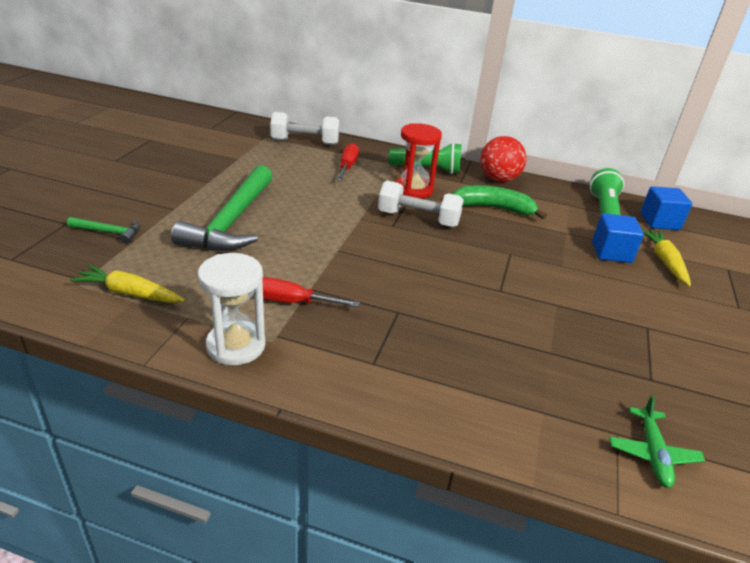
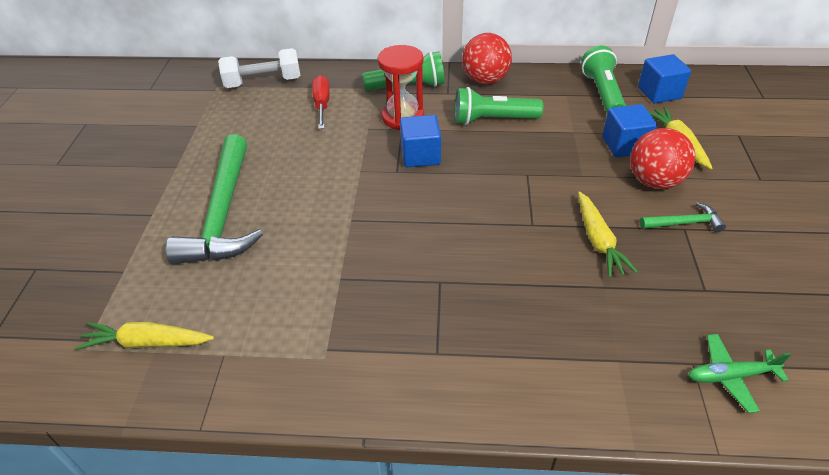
camera: 10 degrees left, 10 degrees up
(109, 232) = (90, 267): green hammer -> green hammer (684, 223)
(236, 345) = (289, 375): white hourglass -> none
(293, 302) = (328, 301): red screwdriver -> none
(418, 219) = (420, 155): white dumbbell -> blue cube
(494, 208) = (492, 120): green banana -> green flashlight
(558, 316) = (598, 240): none -> yellow carrot
(630, 285) = (654, 181): none -> red ball
(652, 453) = (730, 376): green plane -> green plane turned 90 degrees clockwise

